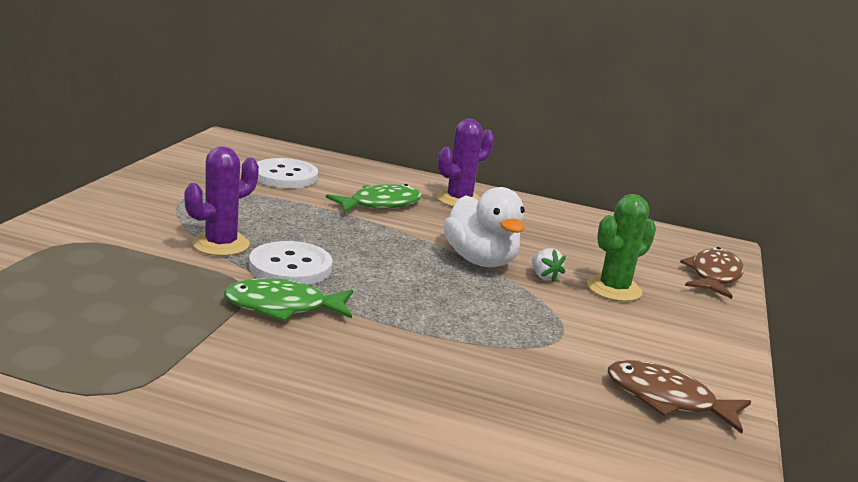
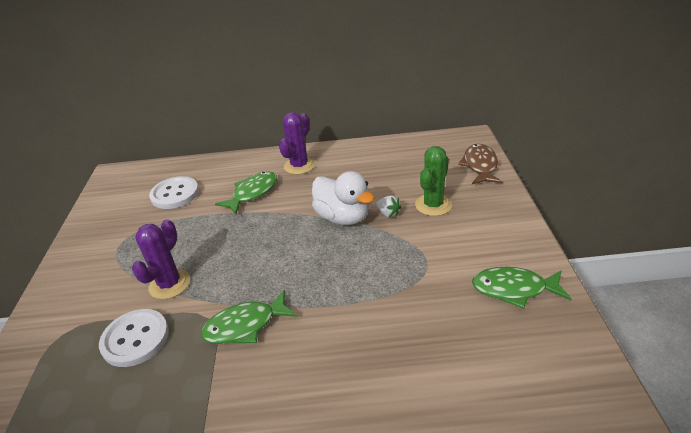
camera: 15 degrees left, 15 degrees up
(290, 267) = (228, 283): white button -> white button (135, 339)
(667, 399) = (514, 289): brown fish -> green fish

